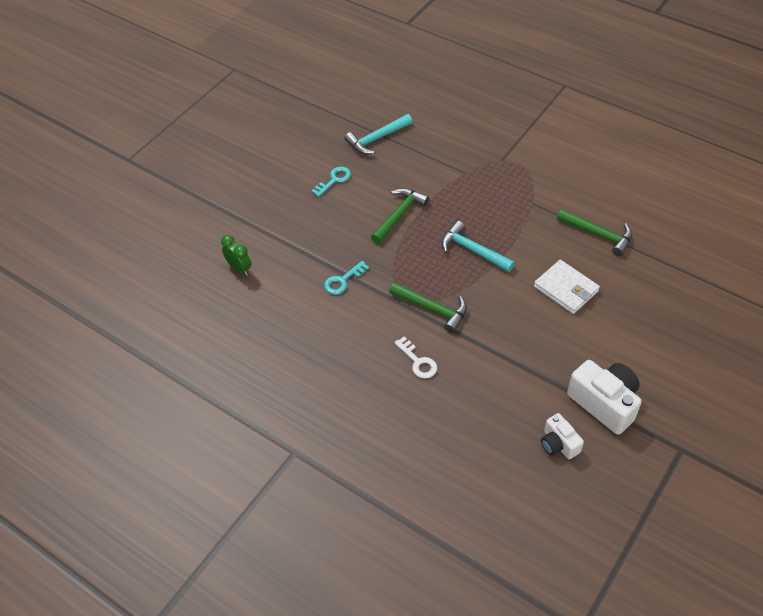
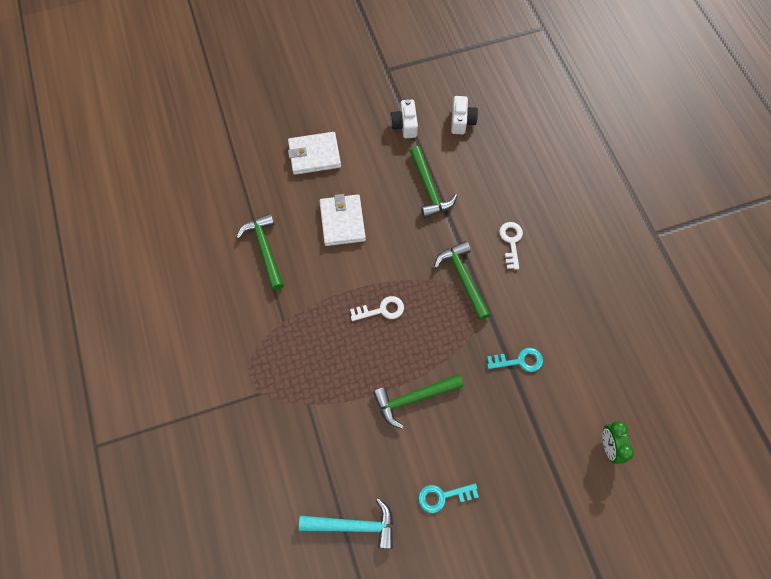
camera: 145 degrees left, 15 degrees up
(473, 250) = (381, 310): turquoise hammer -> white key
(526, 360) = (429, 188): none -> green hammer
(604, 403) = (405, 125): white camera -> white camera, size x0.58
(647, 324) = (314, 155): none -> white wallet

